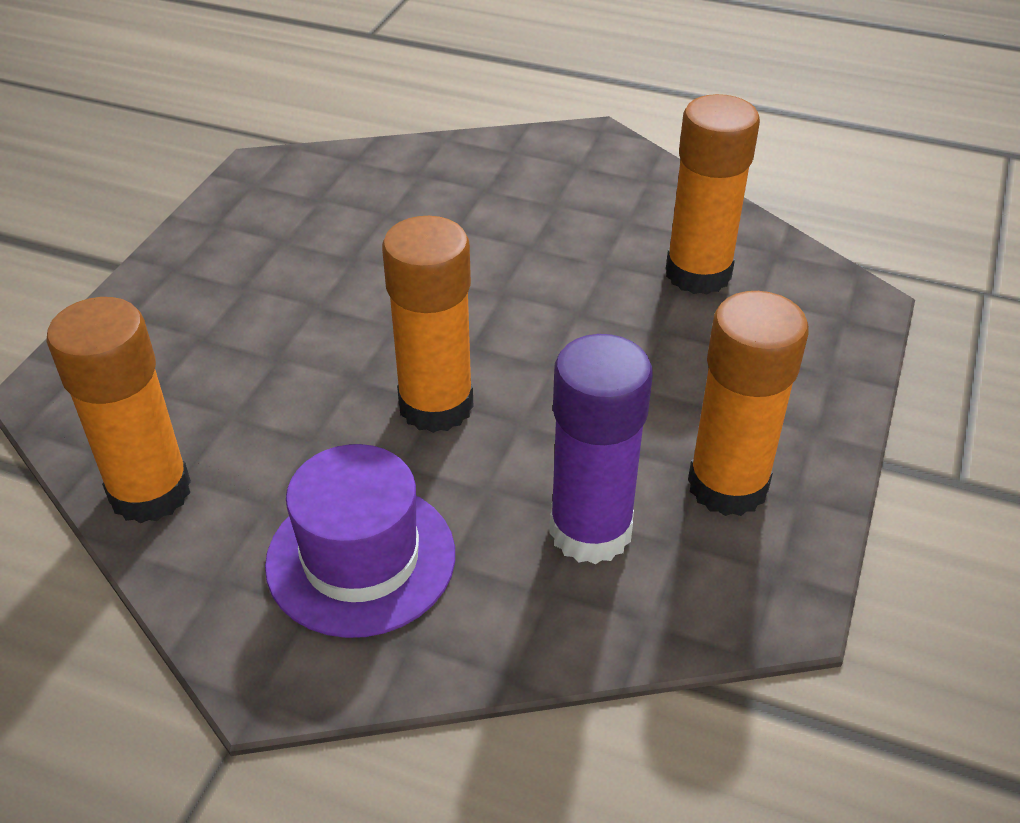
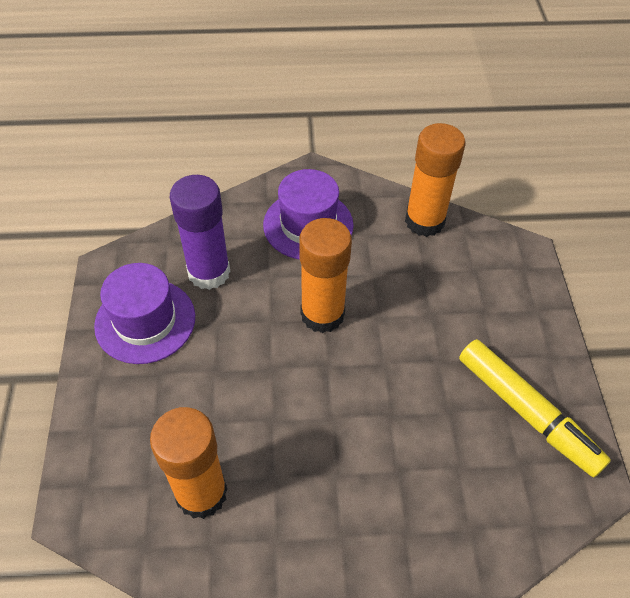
camera: 155 degrees right, 10 degrees up
(264, 231) = (526, 412): none -> yellow marker
(727, 485) = (145, 321): orange glue stick -> purple hat

